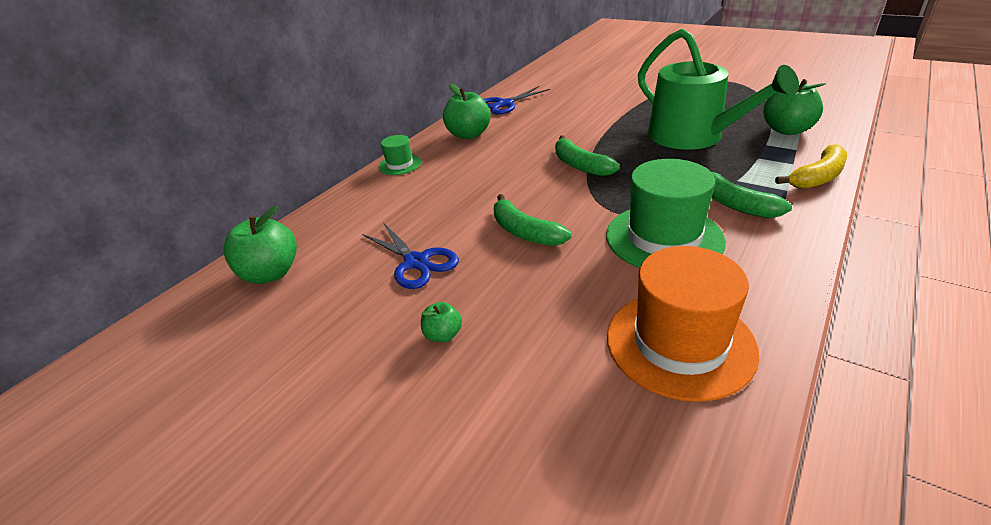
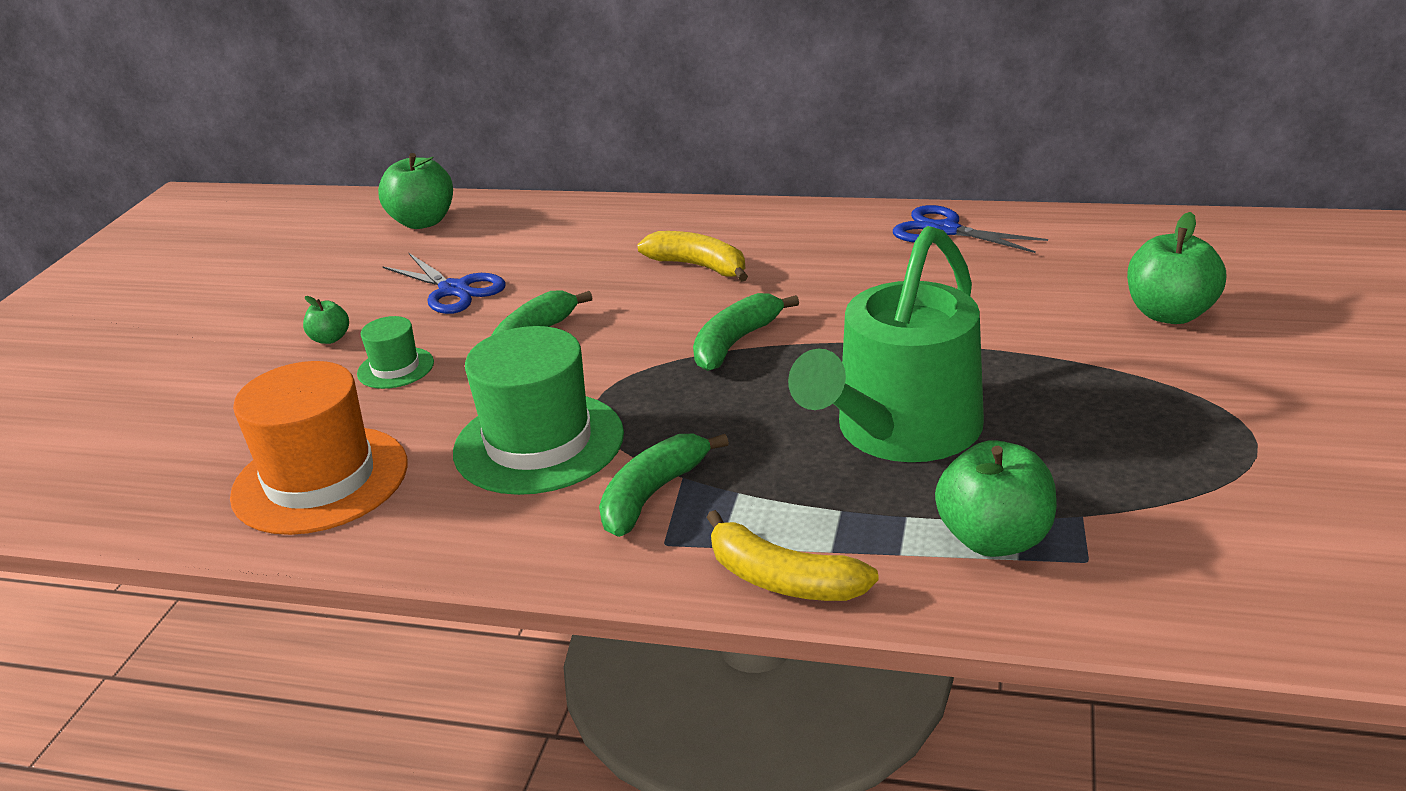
camera: 70 degrees right, 5 degrees down
(400, 164) = (684, 213): green hat -> green hat (395, 368)
(416, 262) = (454, 290): blue scissors -> blue scissors turned 75 degrees counterclockwise
(468, 134) = (804, 233): green apple -> green apple (1170, 314)
(478, 167) = (699, 266): none -> yellow banana

